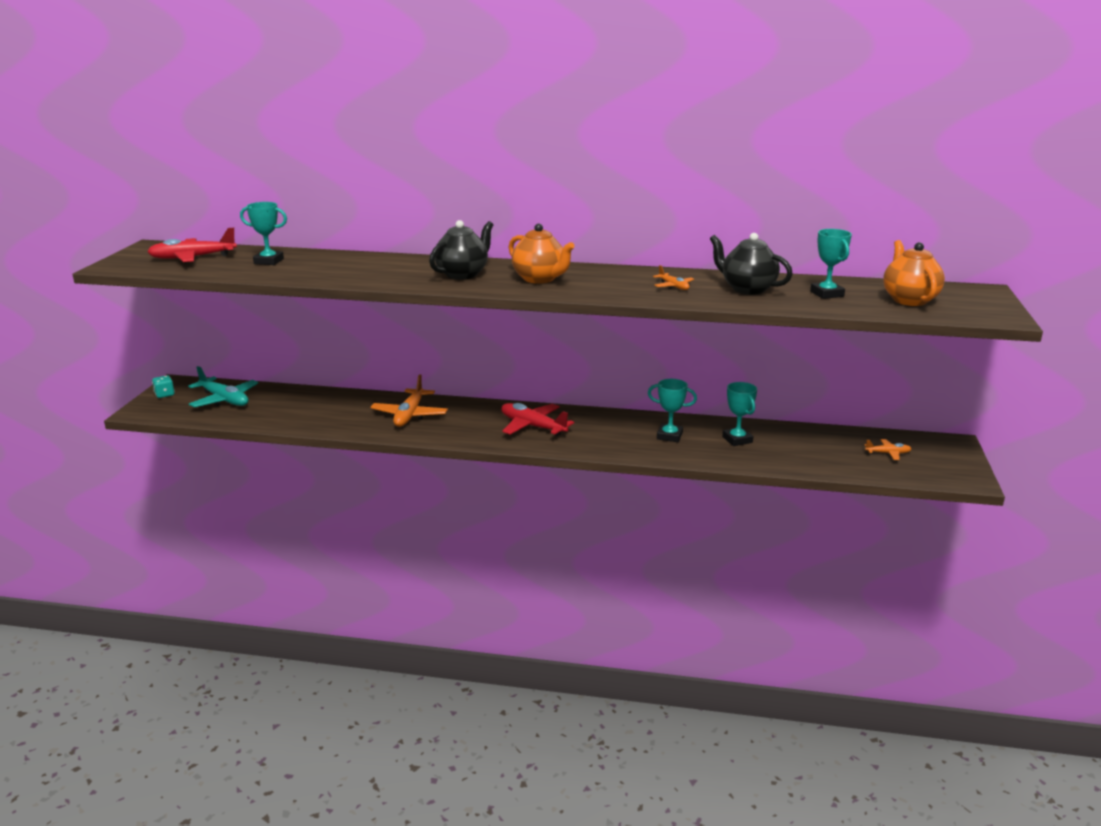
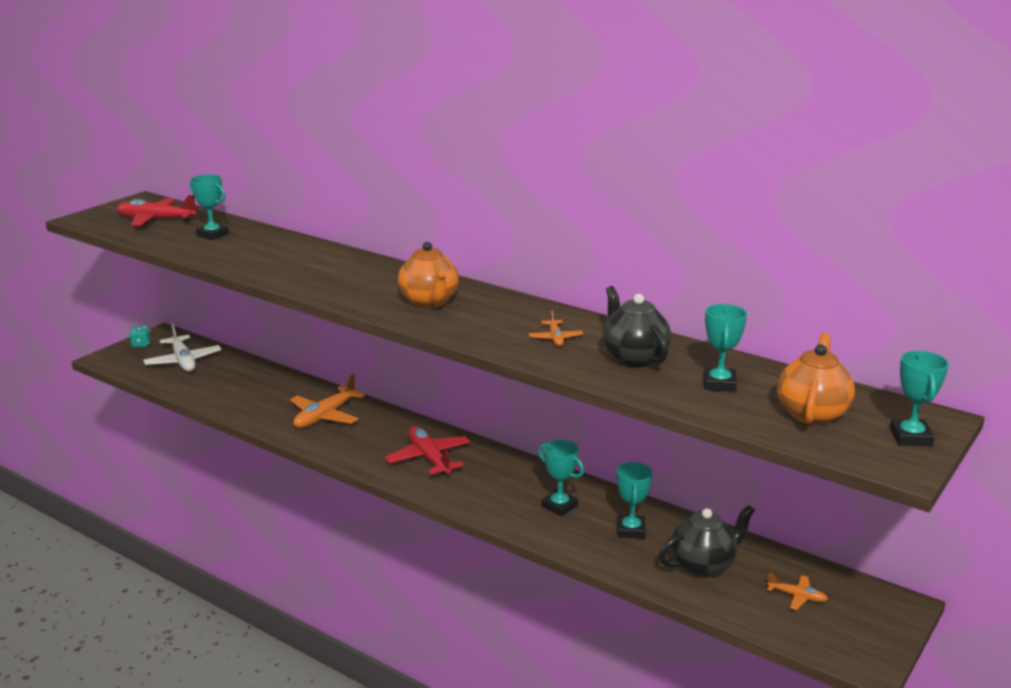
camera: 25 degrees right, 0 degrees up
(224, 400) = (183, 361): turquoise plane -> white plane
(462, 274) = (362, 282): black teapot -> black teapot (703, 565)
(984, 302) = (910, 437): none -> turquoise trophy

